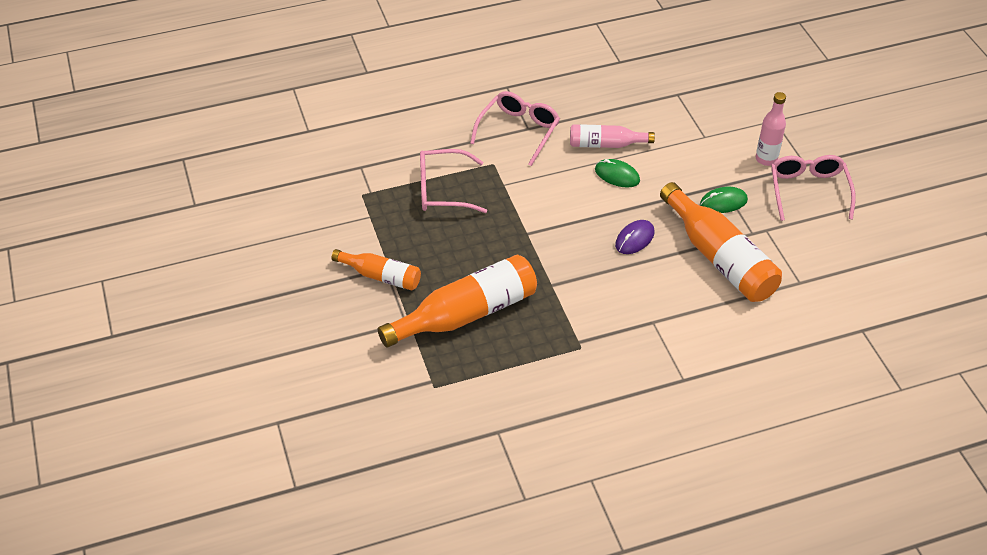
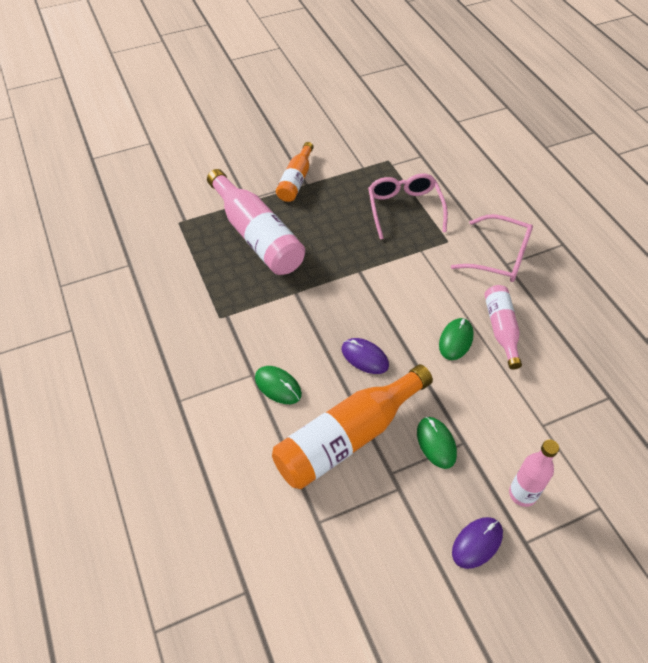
camera: 85 degrees right, 5 degrees up
(466, 314) = (257, 235): orange bottle -> pink bottle
(666, 303) = (278, 386): none -> green mouse
(808, 190) = (477, 543): pink glasses -> purple mouse

